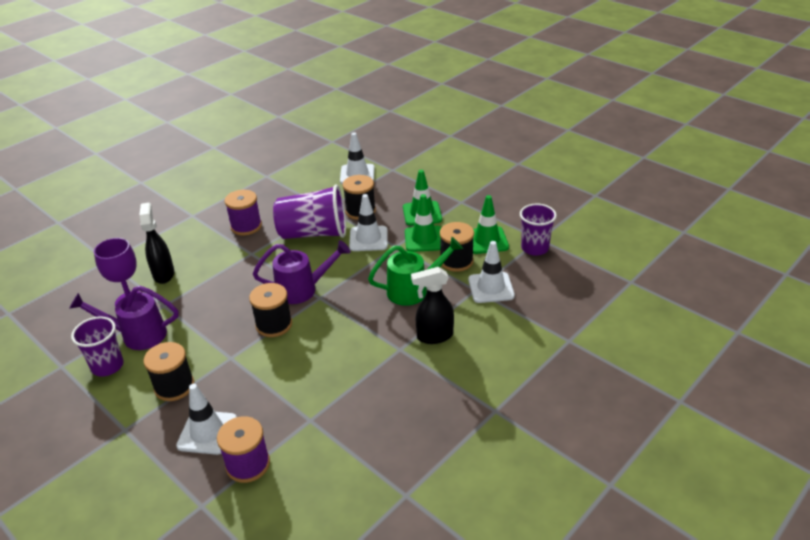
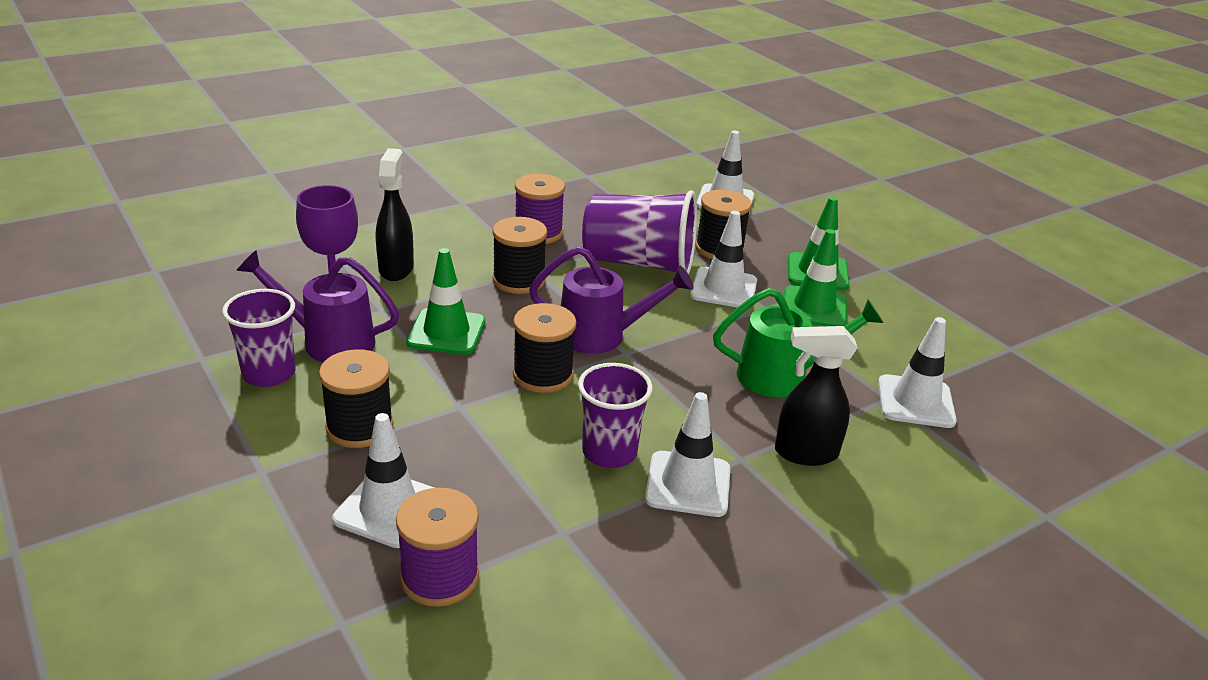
camera: 10 degrees right, 5 degrees down
(373, 372) = (688, 484): none -> white traffic cone
(456, 261) = (862, 350): black spool -> black spool (519, 280)
(486, 240) = (919, 331): green traffic cone -> green traffic cone (446, 332)
(534, 248) = (1000, 360): purple cup -> purple cup (609, 452)

